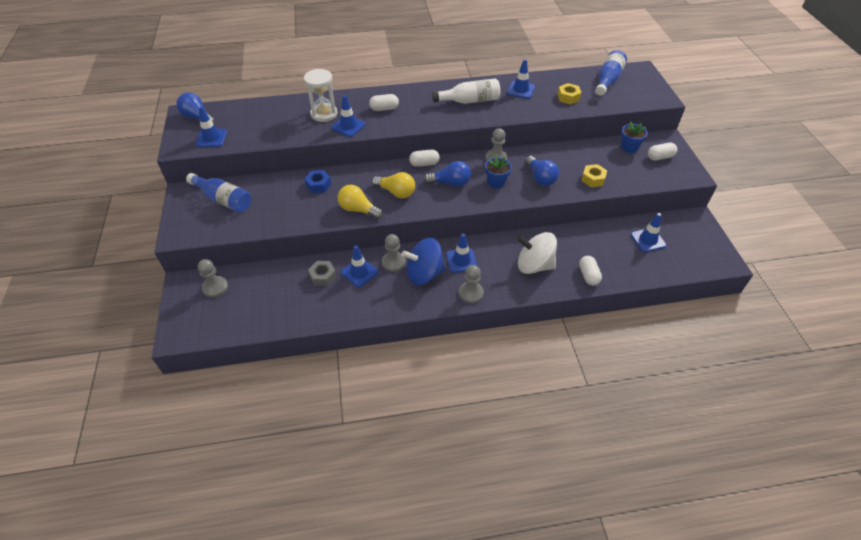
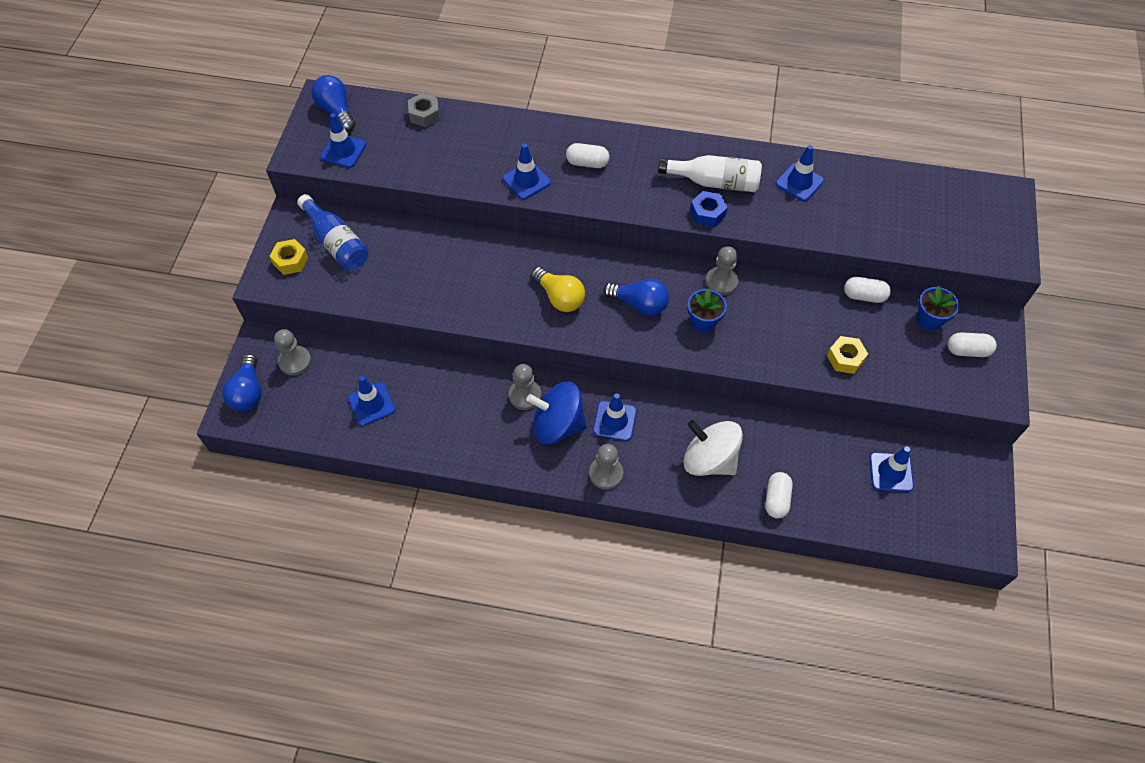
camera: 20 degrees right, 10 degrees up
(318, 185) = (463, 255): blue nut -> blue nut (707, 213)
(323, 276) = (428, 387): grey nut -> grey nut (424, 115)
(324, 114) = (502, 150): white hourglass -> none
(358, 209) = (499, 310): yellow light bulb -> none
(359, 272) = (476, 396): blue traffic cone -> blue traffic cone (371, 404)
(424, 164) = (617, 261): white capsule -> white capsule (864, 296)
(540, 178) = (769, 334): blue light bulb -> blue light bulb (248, 392)
(568, 97) = (864, 216): yellow nut -> yellow nut (290, 261)
(608, 80) = (943, 200): blue bottle -> none

